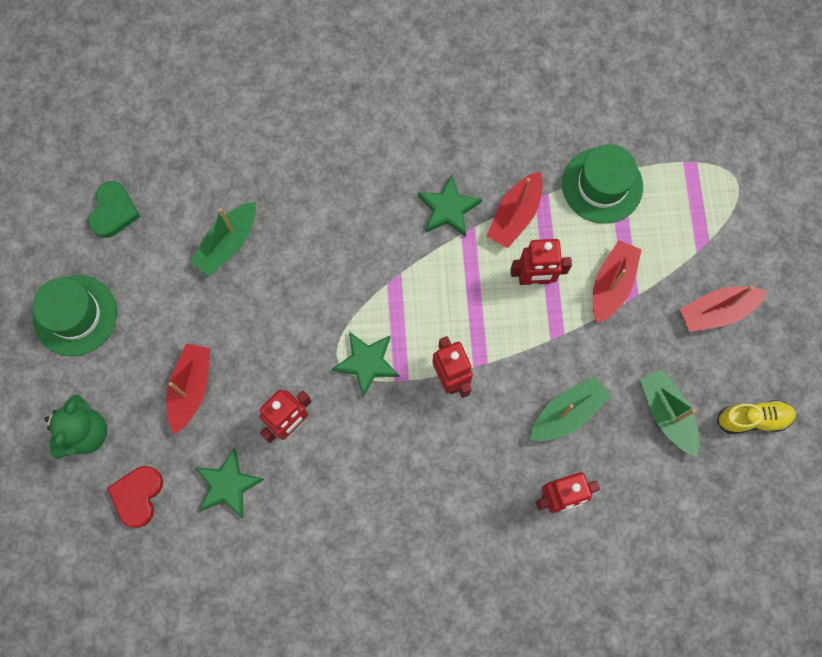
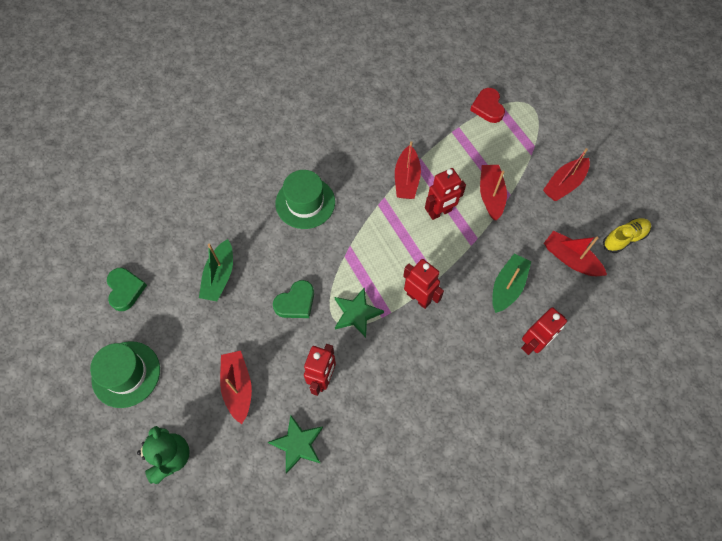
camera: 25 degrees left, 10 degrees down
(138, 496) = (232, 485): red heart -> red heart (488, 107)
(302, 316) = (296, 302): none -> green heart
(448, 208) = (361, 193): green star -> none
(602, 185) = (451, 140): green hat -> green hat (305, 203)
(667, 414) = (570, 259): green boat -> red boat

